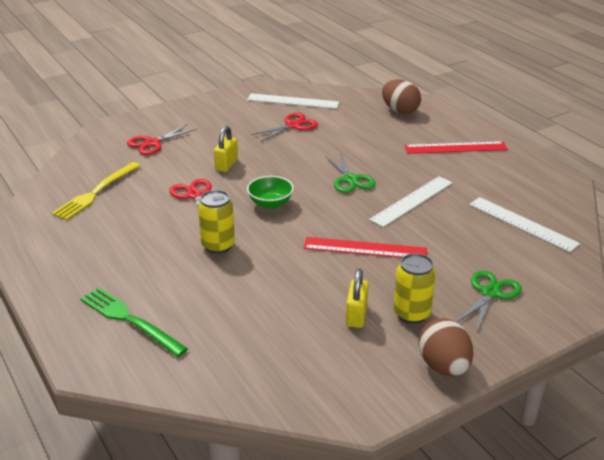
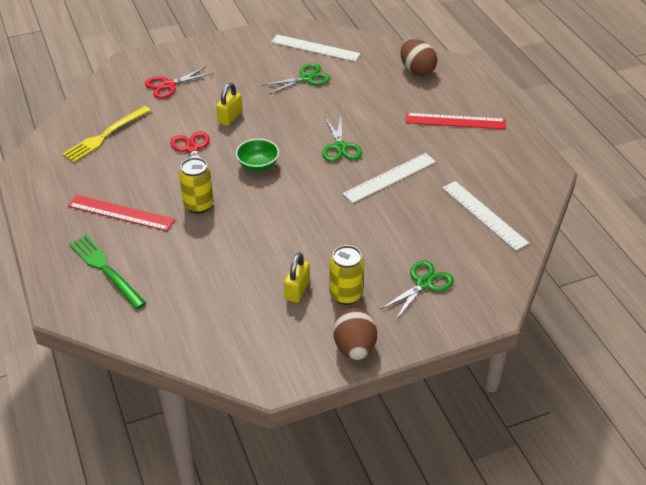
camera: 10 degrees right, 10 degrees up
(293, 125) = (306, 78): red scissors -> green scissors
(365, 248) = (328, 224): red ruler -> red ruler (121, 213)

